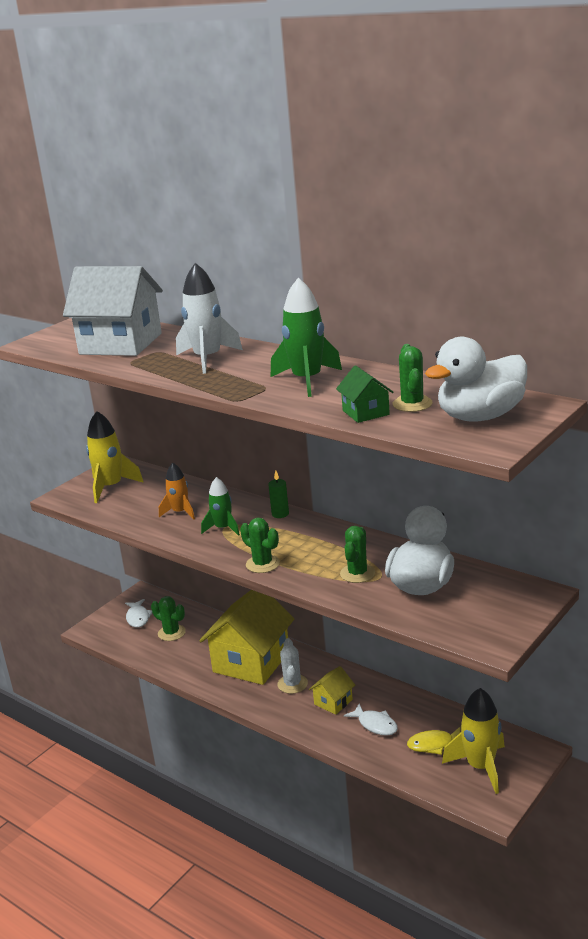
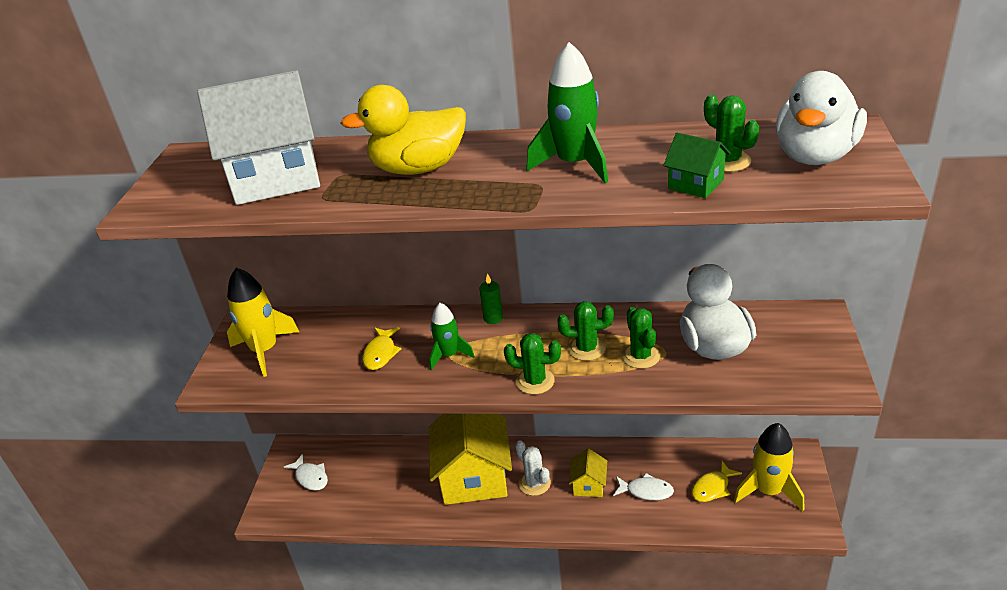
camera: 30 degrees left, 10 degrees up
(171, 633) = (363, 479): green cactus -> green cactus (586, 348)
(180, 512) = (380, 353): orange rocket -> yellow fish
(207, 359) = (418, 168): white rocket -> yellow duck

